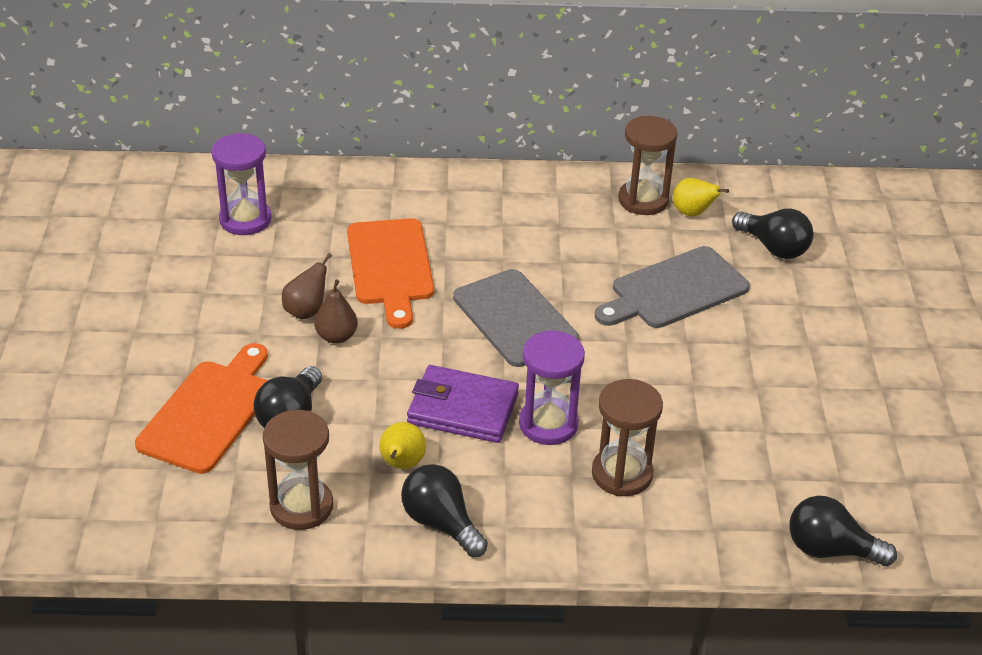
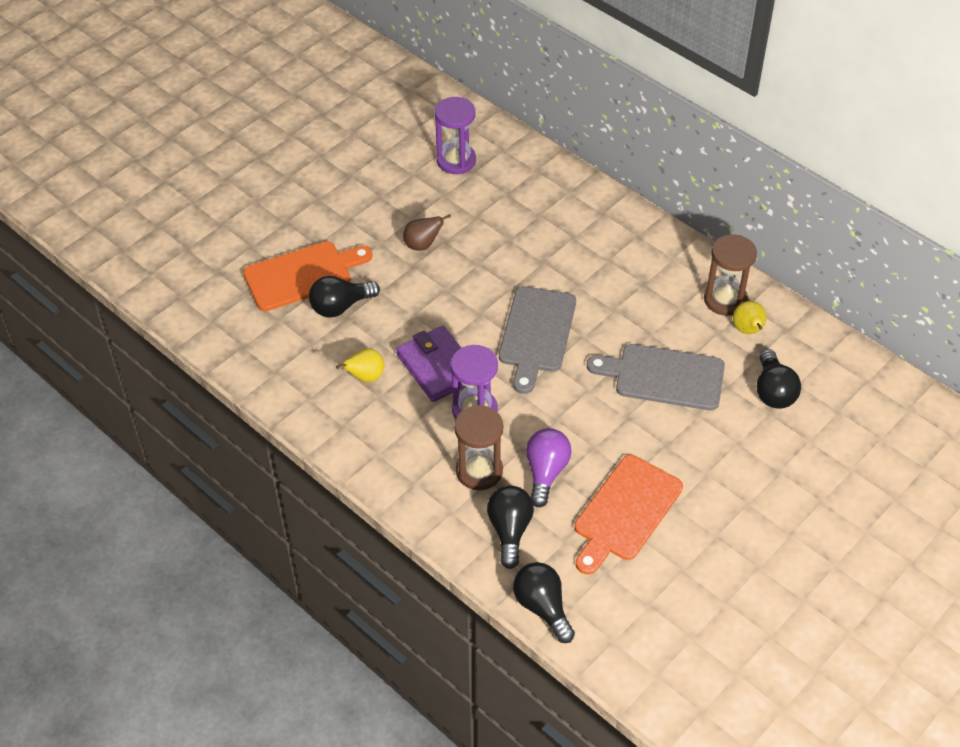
camera: 45 degrees right, 10 degrees up
(301, 506) = (287, 364): brown hourglass -> none
(336, 336) = (420, 273): brown pear -> none
(390, 267) = (504, 246): orange cutting board -> orange cutting board (625, 512)
(441, 523) = (346, 427): black light bulb -> black light bulb (510, 531)
(681, 434) = (546, 472): none -> purple light bulb

